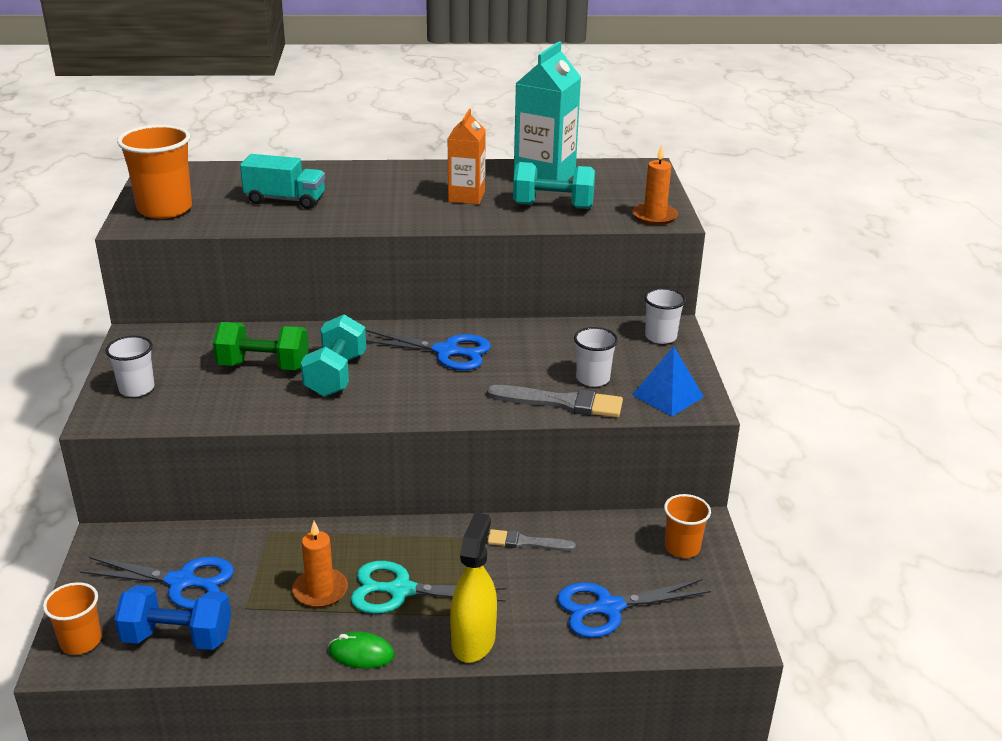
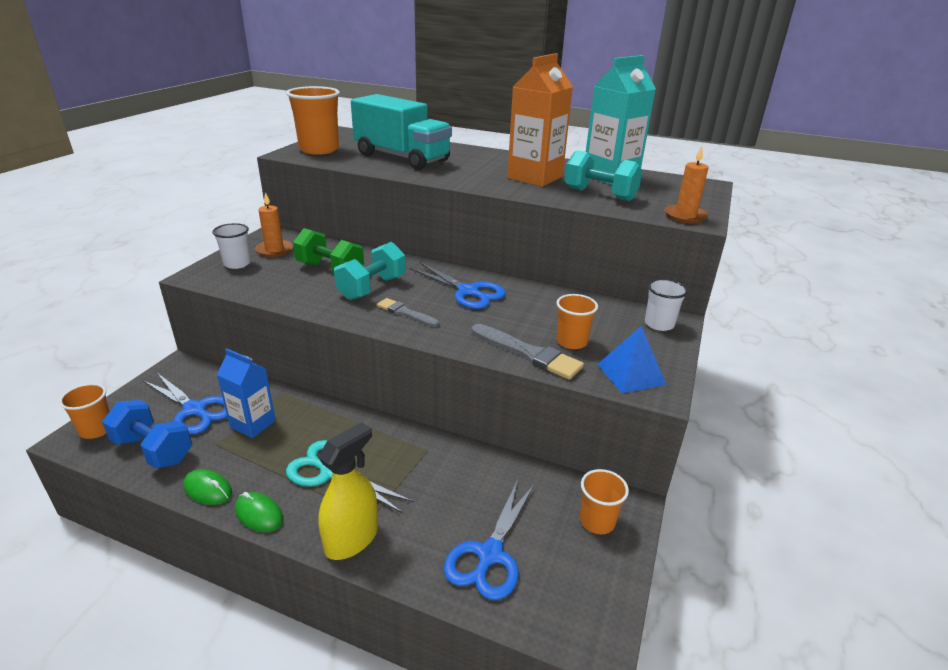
camera: 25 degrees right, 0 degrees up
(267, 574) = (253, 424): none -> blue carton
(283, 651) = (208, 489): none -> green mouse
(285, 200) = (402, 158): turquoise truck -> turquoise truck, size x1.68
(320, 590) = (276, 450): orange candle -> orange candle (274, 250)
(466, 197) = (535, 177): orange carton -> orange carton, size x1.57
(526, 542) = (460, 467): grey brush -> grey brush (405, 313)
(593, 379) = (571, 342): white cup -> orange cup
(608, 607) = (489, 555): blue scissors -> blue scissors turned 75 degrees counterclockwise

